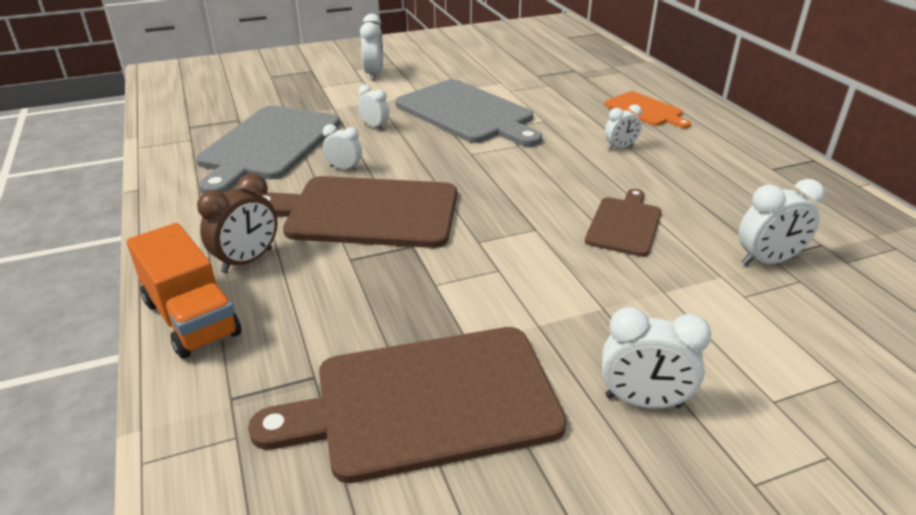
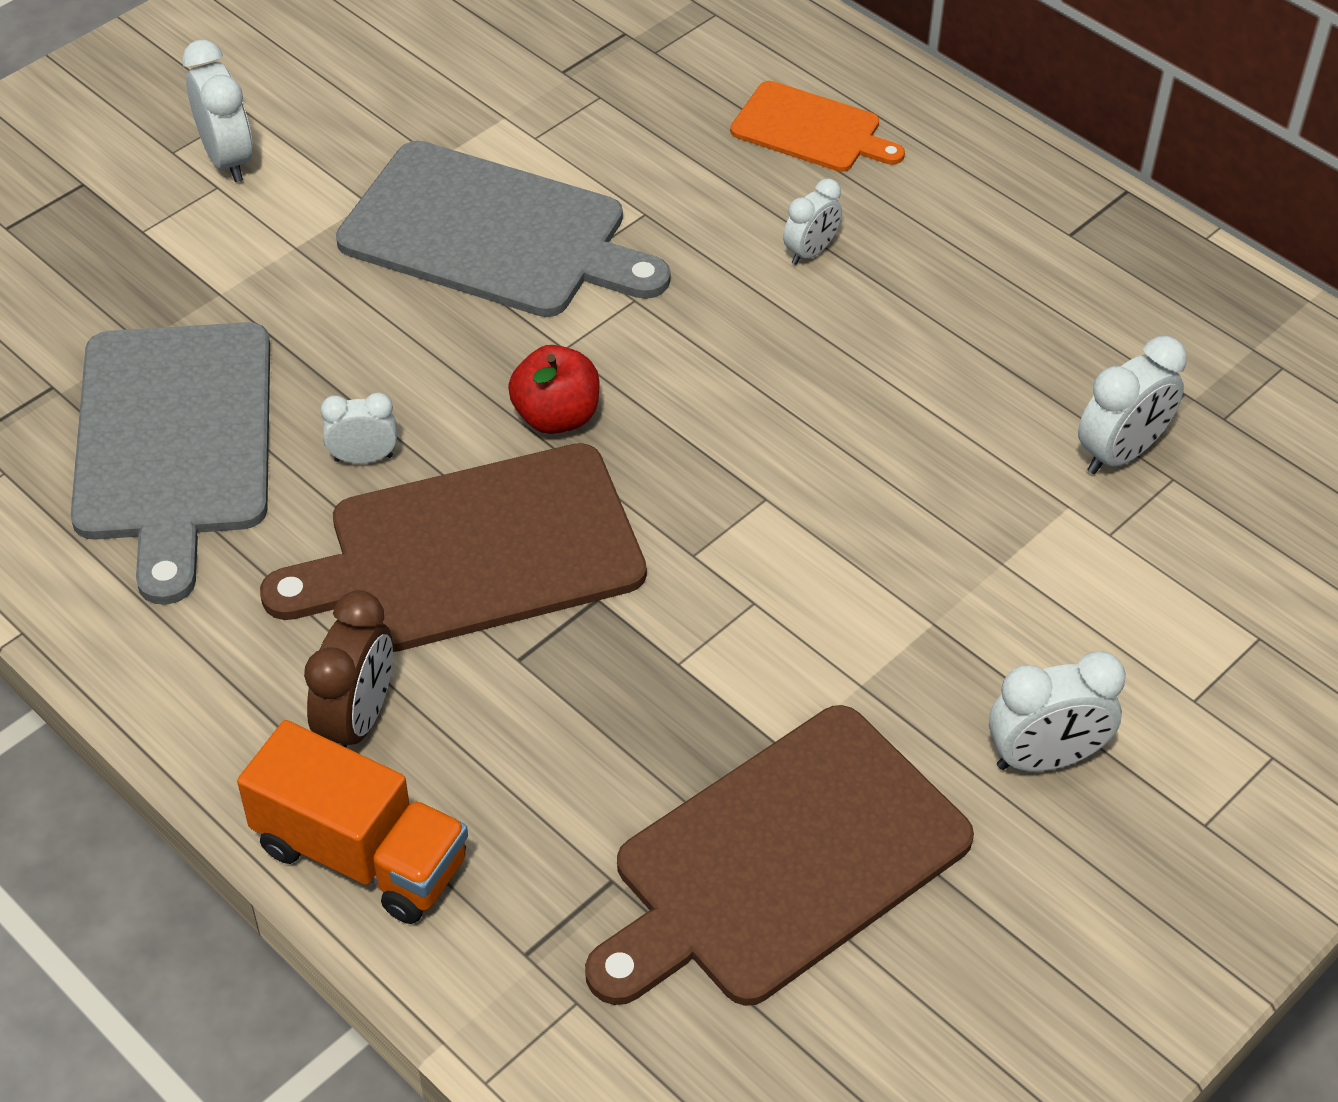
camera: 25 degrees left, 15 degrees up
(375, 126) = (341, 325): white clock -> none
(448, 175) = (556, 416): none -> red apple
(624, 224) = (894, 443): brown cutting board -> none

